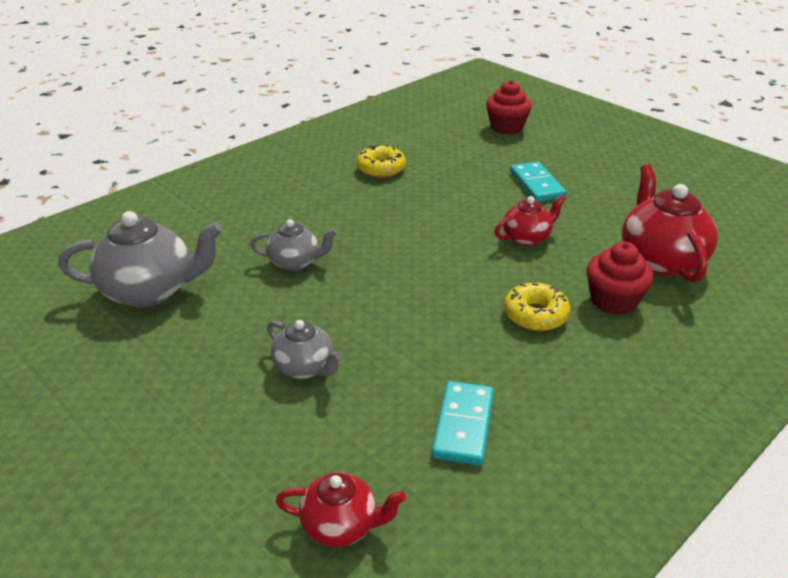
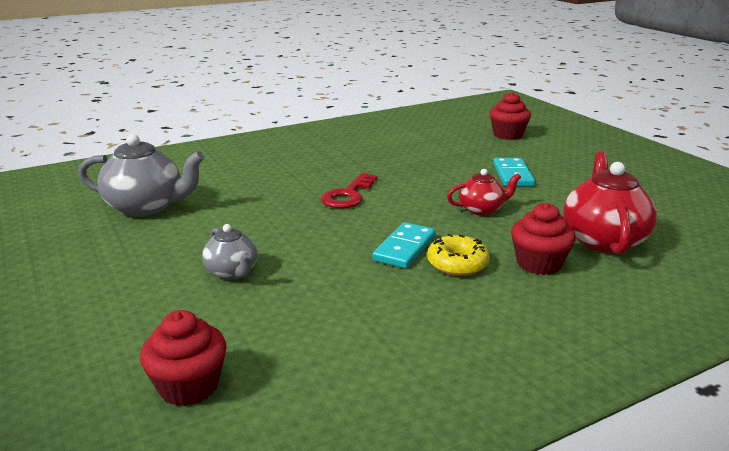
camera: 15 degrees right, 10 degrees down
(295, 262) = (270, 203): grey teapot -> none
(341, 526) = (189, 386): red teapot -> red cupcake
(377, 239) = (348, 195): none -> red key
(381, 169) = (381, 151): yellow donut -> none
(463, 425) = (342, 332): turquoise domino -> turquoise domino (404, 248)

